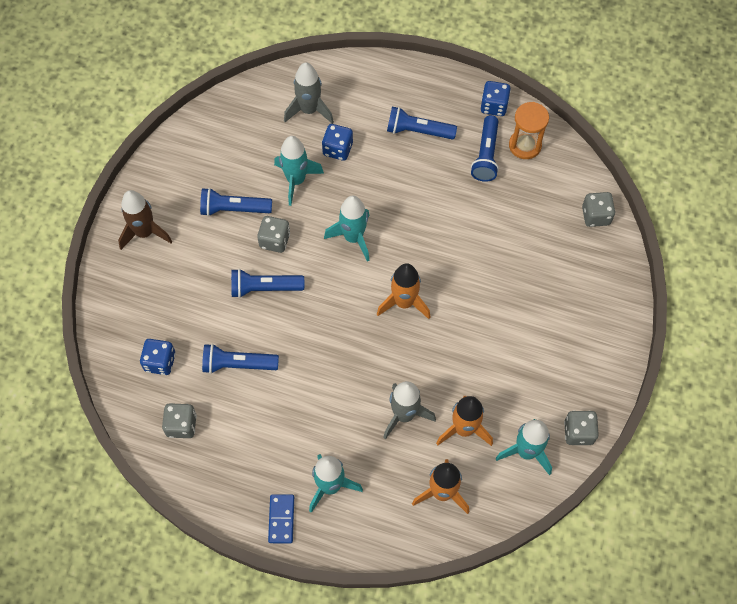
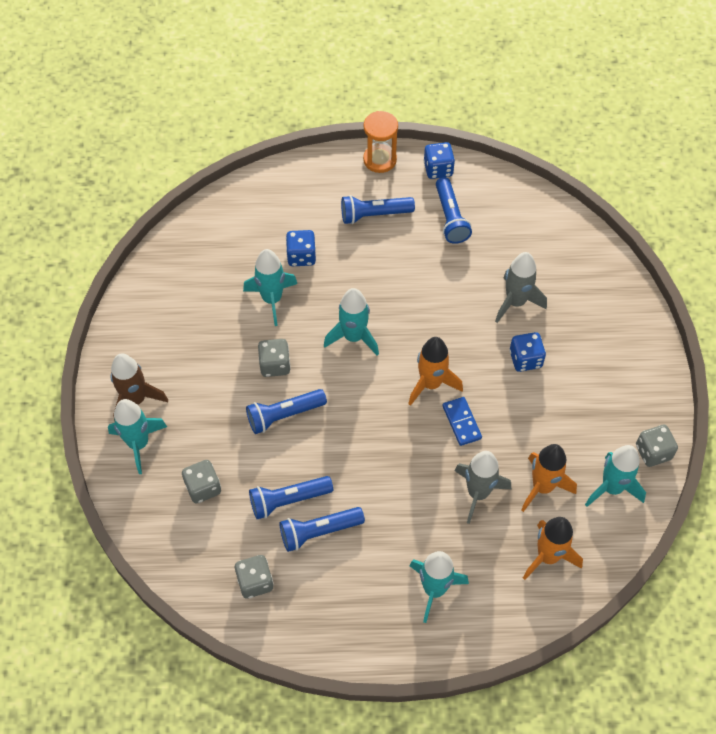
camera: 20 degrees left, 5 degrees down
(132, 272) = (138, 444): none -> turquoise rocket
(160, 362) = (206, 525): blue dice -> blue dice (525, 359)
(234, 209) = (219, 347): blue flashlight -> blue flashlight (319, 532)
(281, 519) = (398, 640): blue domino -> blue domino (462, 422)
(309, 110) = (256, 227): grey rocket -> grey rocket (515, 302)
(525, 145) = (484, 197): orange hourglass -> orange hourglass (380, 160)
(595, 216) = (580, 242): grey dice -> grey dice (203, 487)

